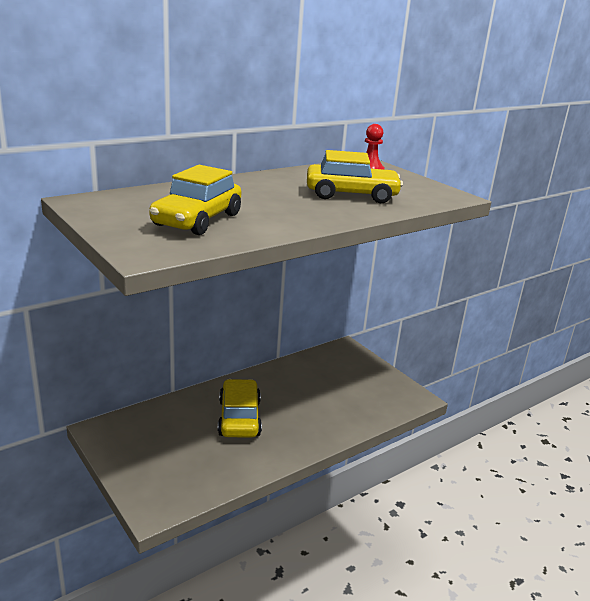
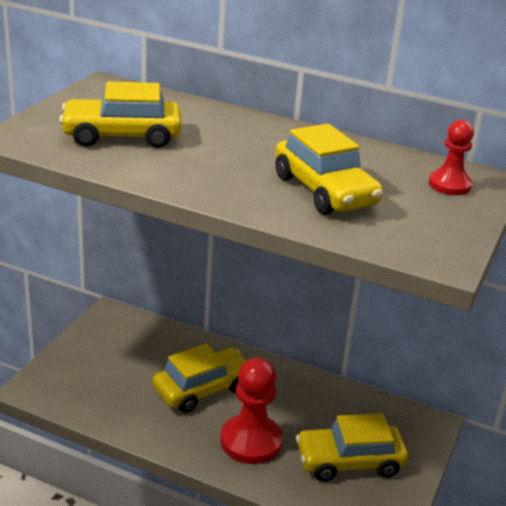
camera: 60 degrees right, 5 degrees up
(310, 418) = (251, 441): none -> red pawn
(357, 388) = (349, 461): none -> yellow car

